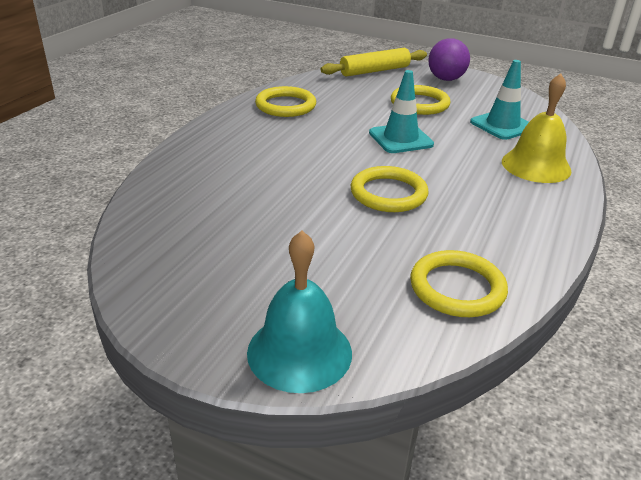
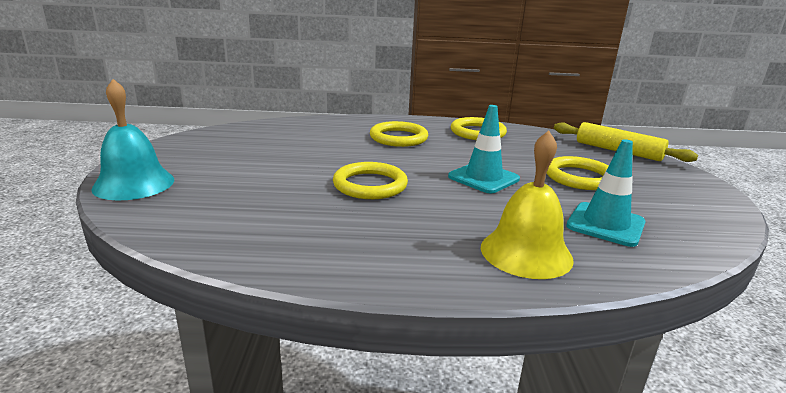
camera: 65 degrees right, 10 degrees down
(446, 79) = (673, 183): purple ball -> none
(457, 288) = (232, 228): yellow ring -> yellow ring (398, 138)

